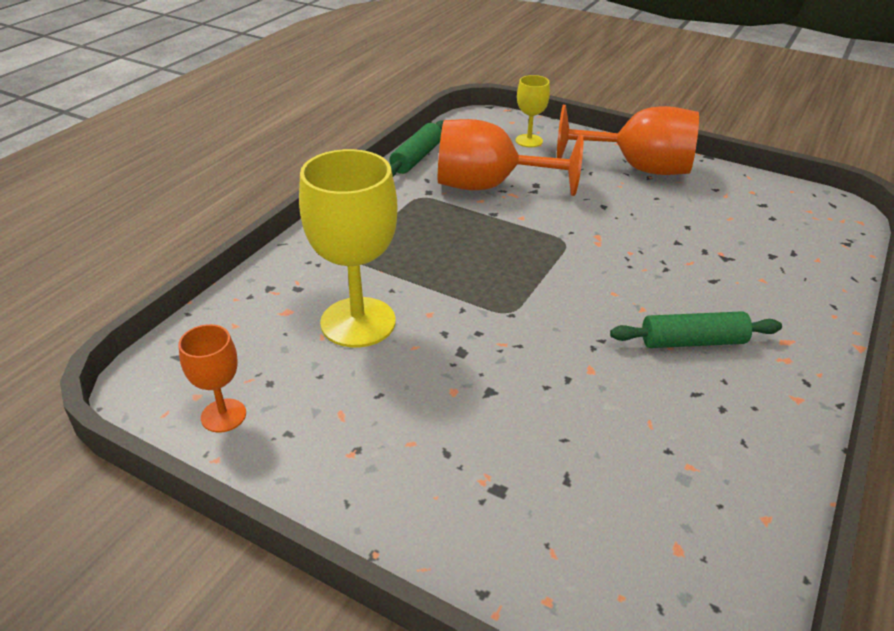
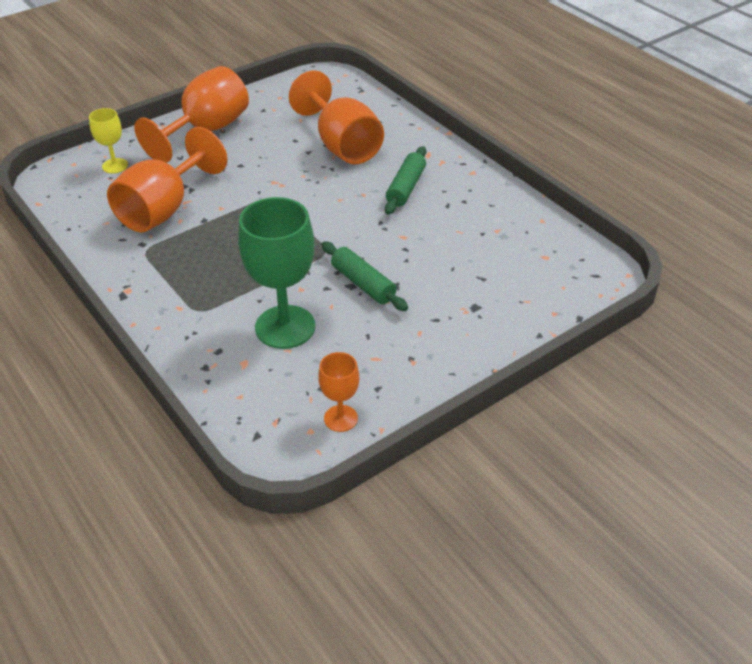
camera: 65 degrees left, 5 degrees up
(358, 322) = (285, 327): yellow goblet -> green goblet
(416, 158) = (81, 235): green rolling pin -> green rolling pin (363, 284)
(718, 263) = (342, 145): none -> orange goblet

